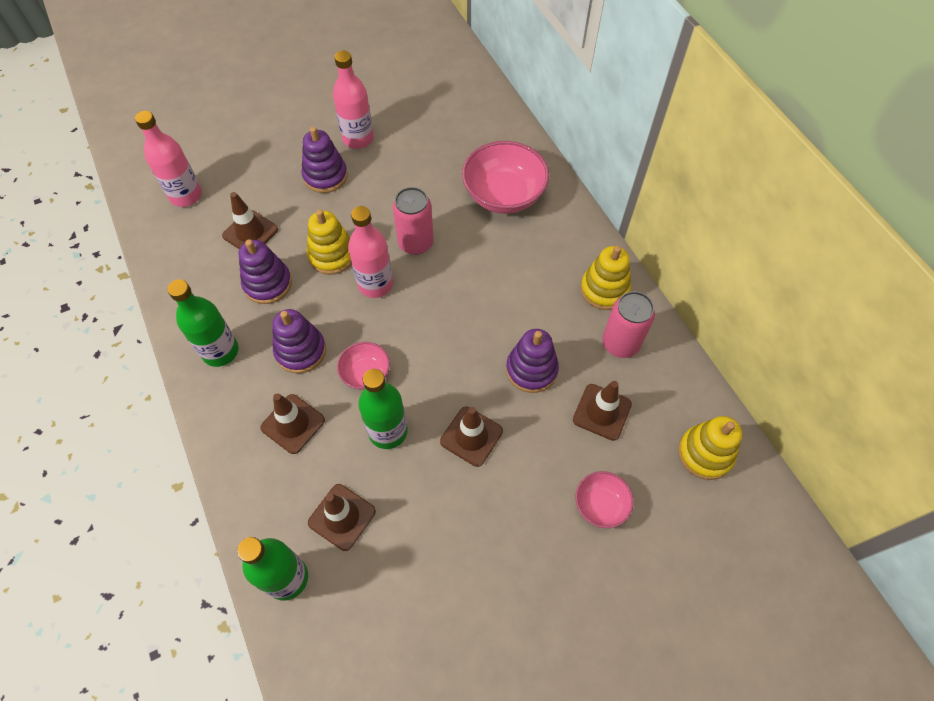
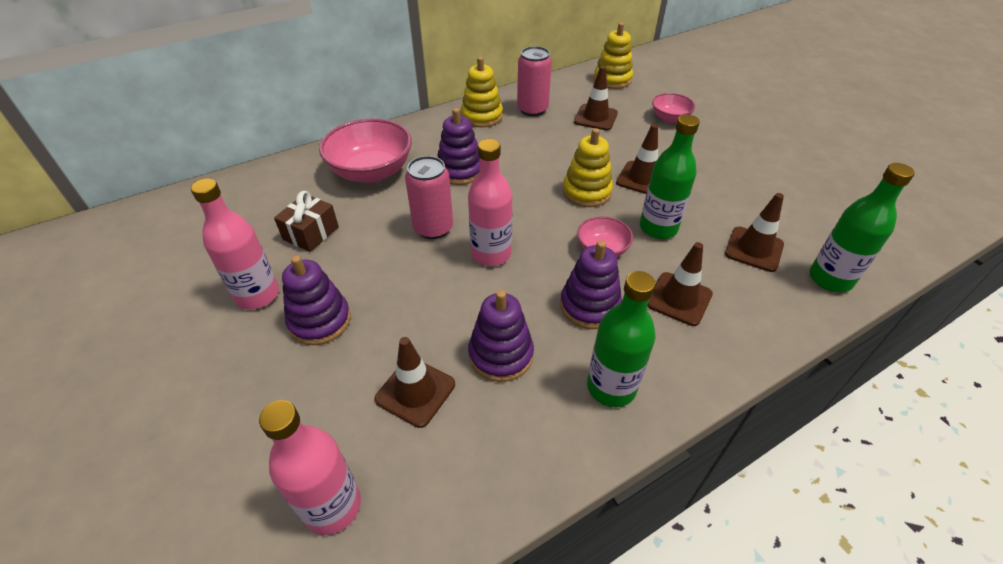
camera: 95 degrees left, 15 degrees down
(332, 255) = (452, 296): yellow stacking toy -> yellow stacking toy (586, 192)
(421, 161) = (311, 233): none -> brown gift
(531, 370) = (568, 150): purple stacking toy -> purple stacking toy (460, 171)

